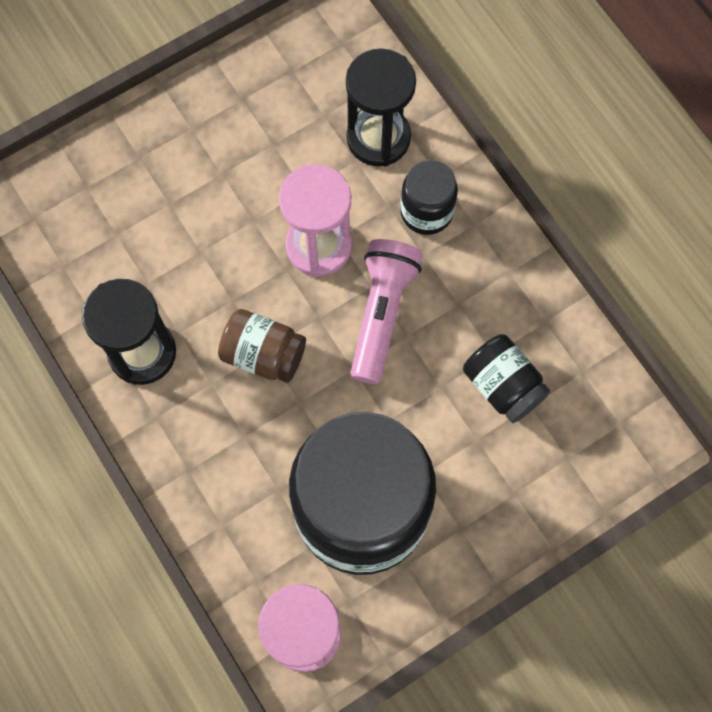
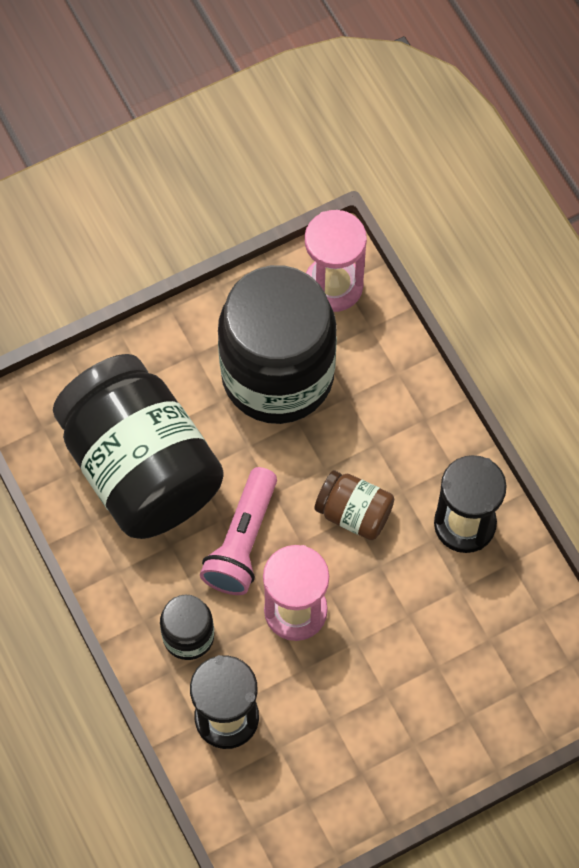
camera: 175 degrees left, 5 degrees down
(502, 385) = (141, 468): black jar -> black jar, size x2.29

